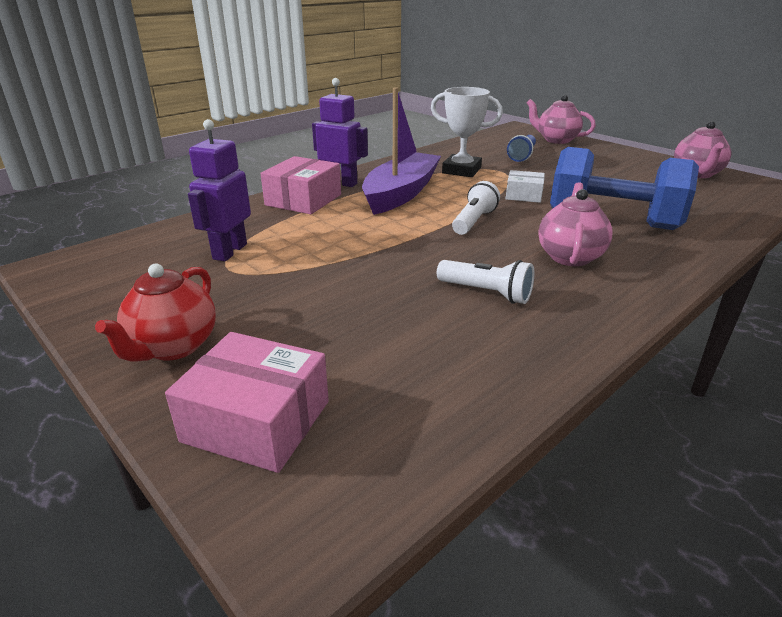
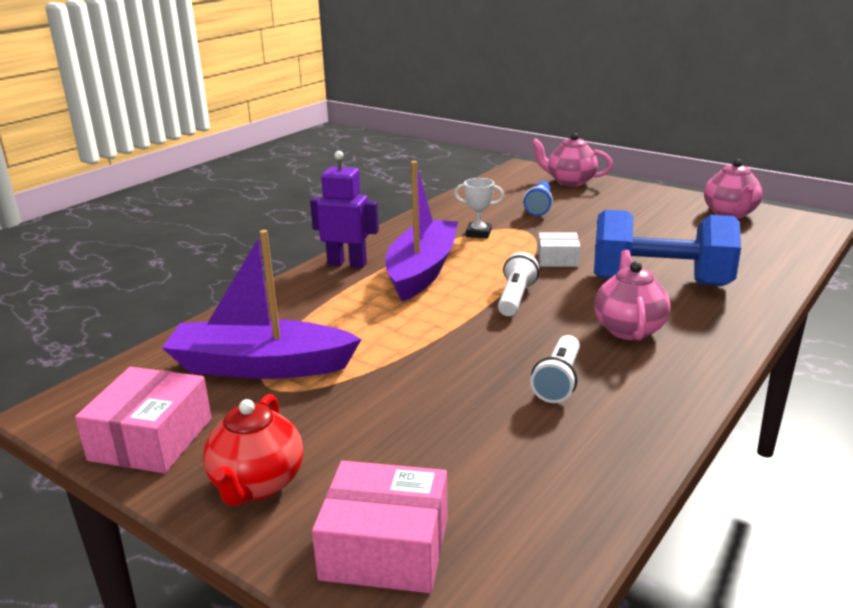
camera: 10 degrees left, 5 degrees down
(229, 251) = (260, 366): purple robot -> purple boat
(303, 200) = (313, 291): pink box -> pink box (151, 439)
(461, 170) = (478, 233): white trophy -> white trophy, size x0.61
(486, 293) = (558, 381): white flashlight -> white flashlight turned 90 degrees clockwise

